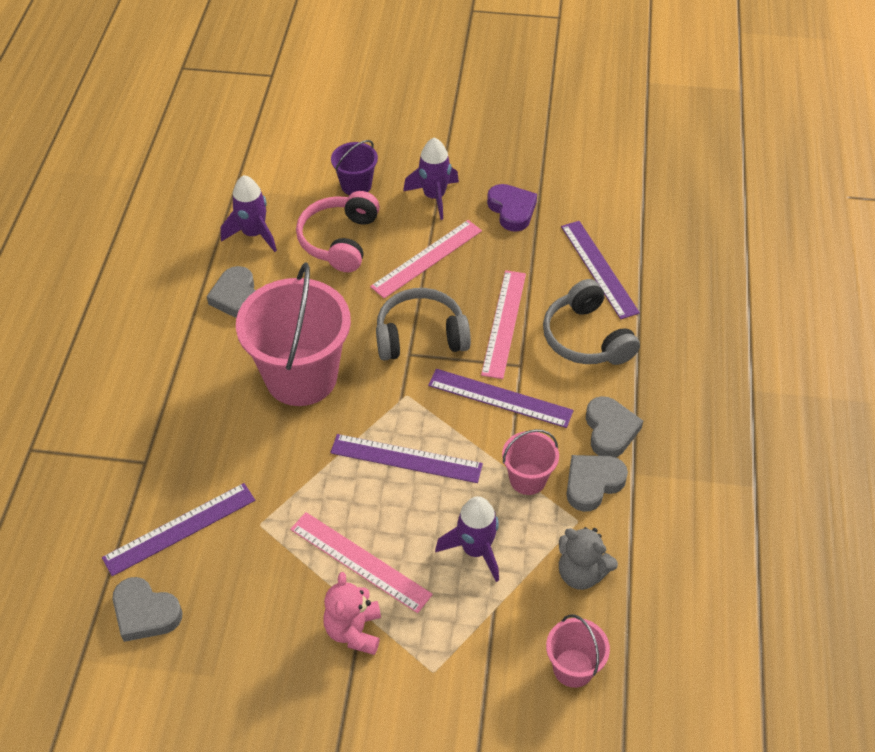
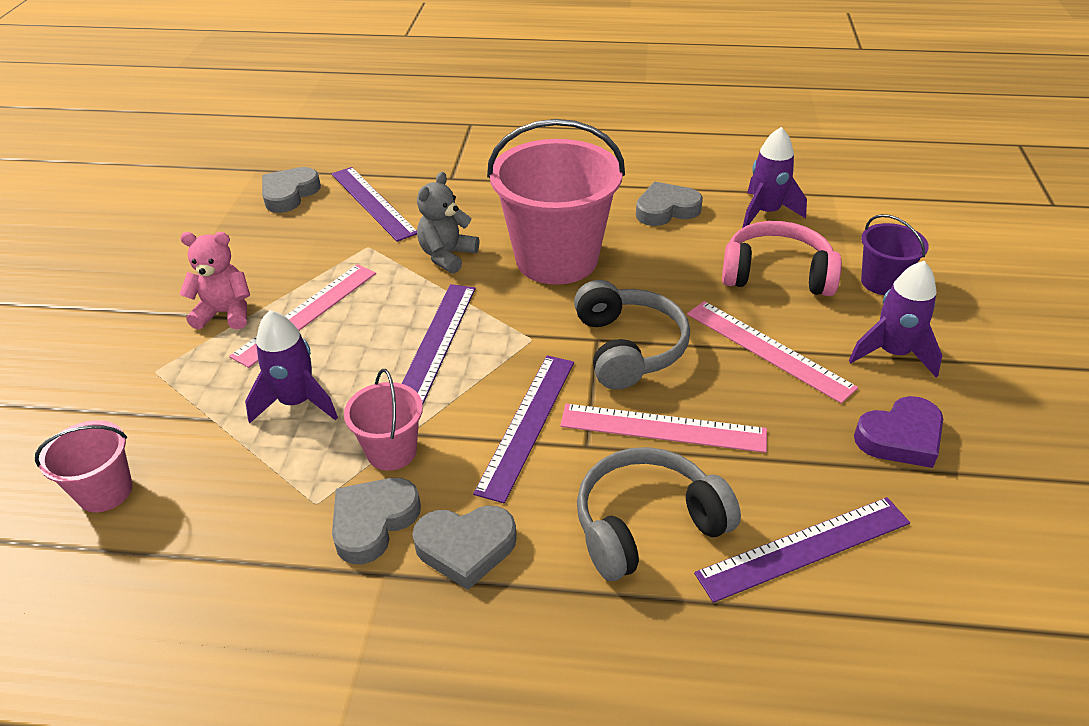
camera: 90 degrees right, 10 degrees down
(581, 573) = (234, 504): grey teddy bear -> grey teddy bear (447, 256)
(592, 483) = (373, 522): grey heart -> grey heart turned 105 degrees counterclockwise

